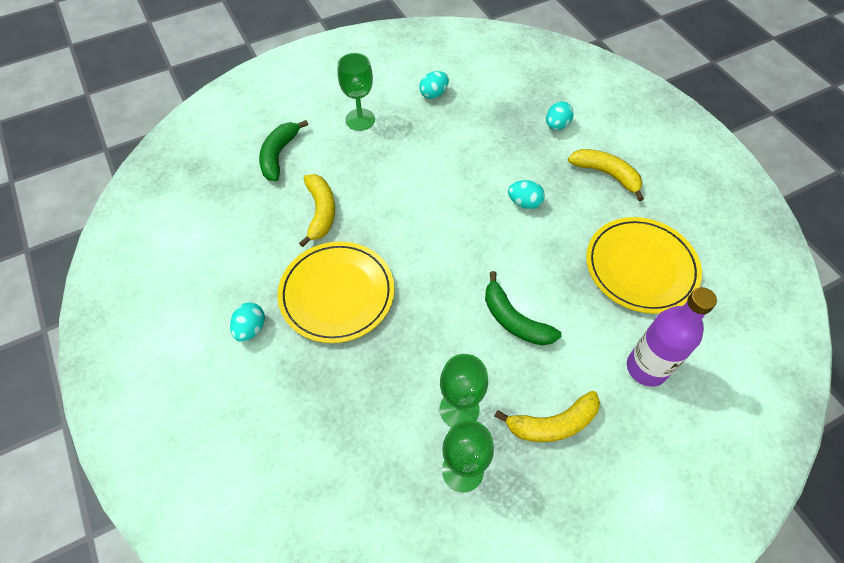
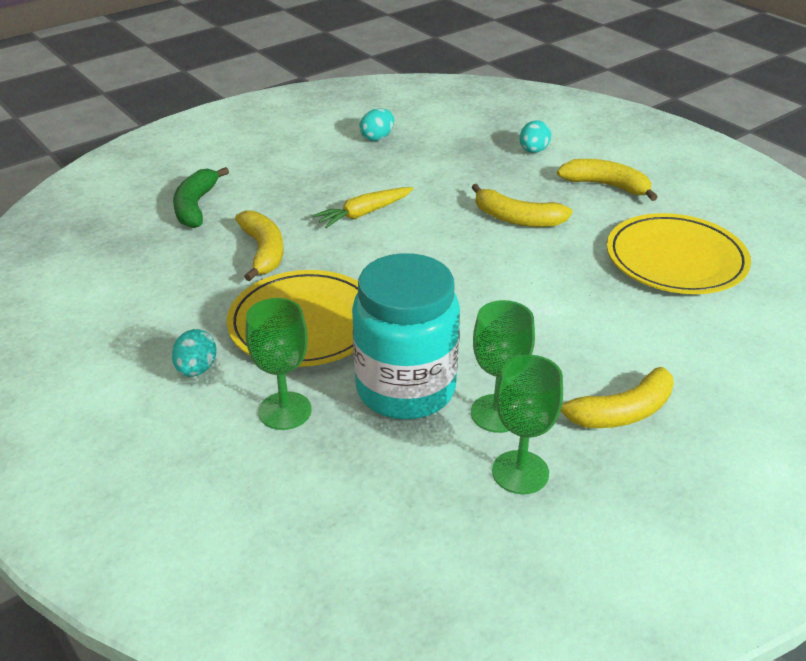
camera: 10 degrees left, 20 degrees down
(360, 119) = (292, 167): green goblet -> green goblet (285, 411)
(397, 373) = (405, 389): none -> turquoise jar
(405, 180) = (364, 213): none -> yellow carrot
(514, 320) = (539, 322): green banana -> none
(524, 203) = (517, 218): turquoise egg -> yellow banana
(646, 368) = (716, 347): purple bottle -> none

